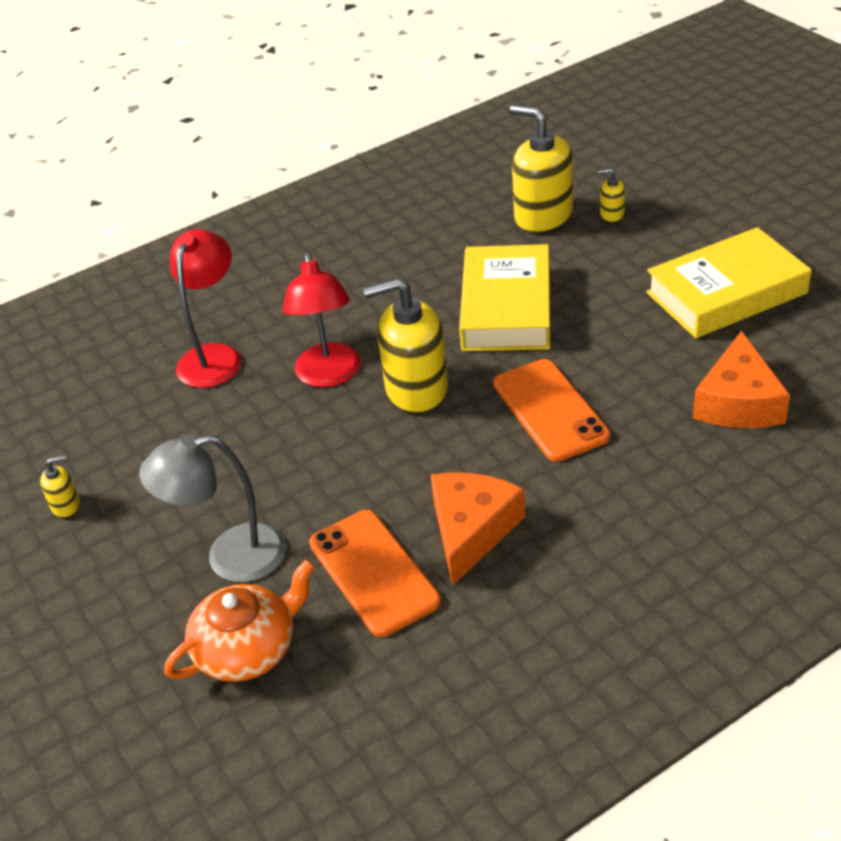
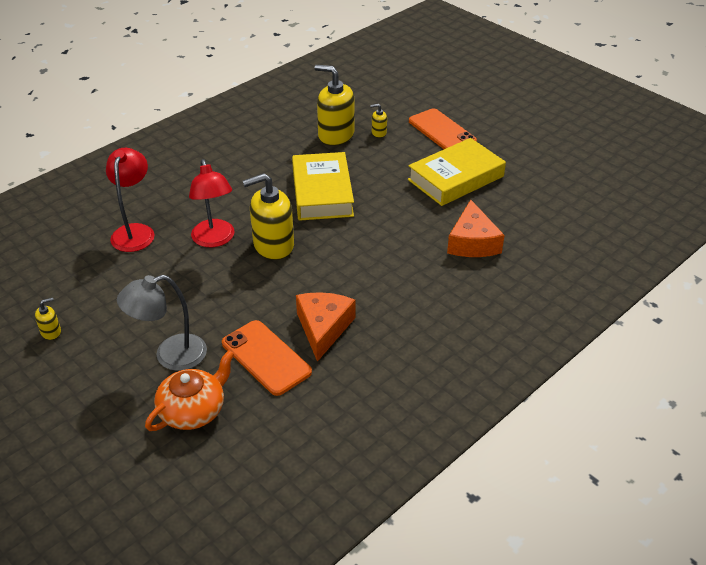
camera: 15 degrees left, 0 degrees up
(550, 410) = (360, 253): orange phone -> orange phone (442, 131)

